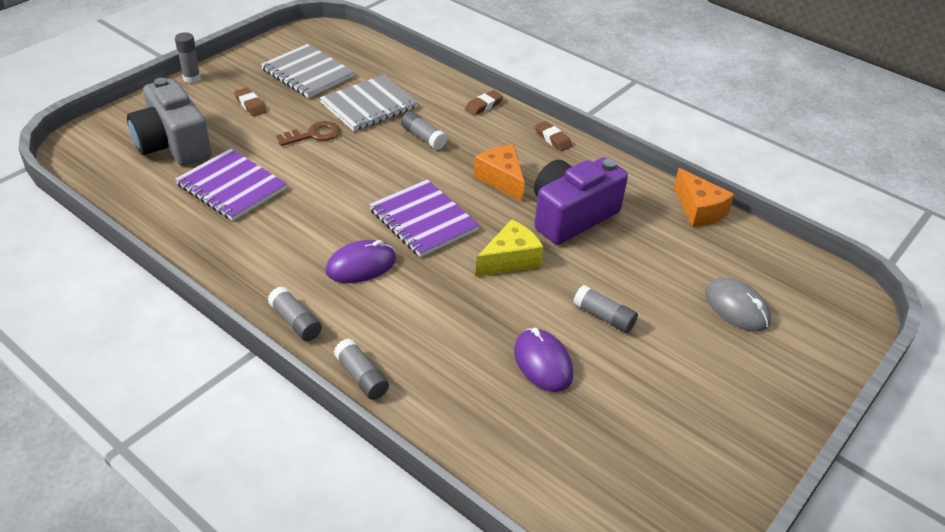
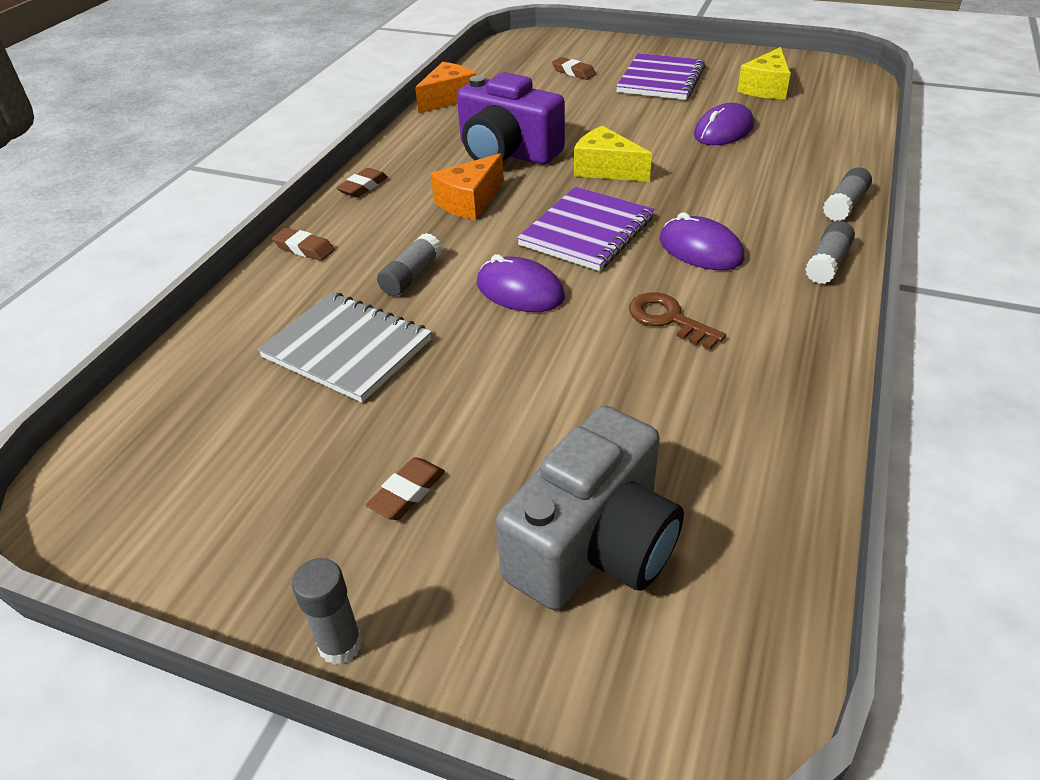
camera: 105 degrees left, 0 degrees up
(231, 187) = (651, 412): purple notebook -> purple notebook (661, 80)
(307, 73) = (262, 458): grey notebook -> none
(313, 135) = (461, 378): brown key -> brown key (668, 319)
(375, 173) = (520, 291): none -> purple mouse
(604, 317) = (639, 116): grey glue stick -> none
(632, 448) = (765, 88): none -> yellow cheese
(736, 308) = (573, 72): grey mouse -> brown eraser

